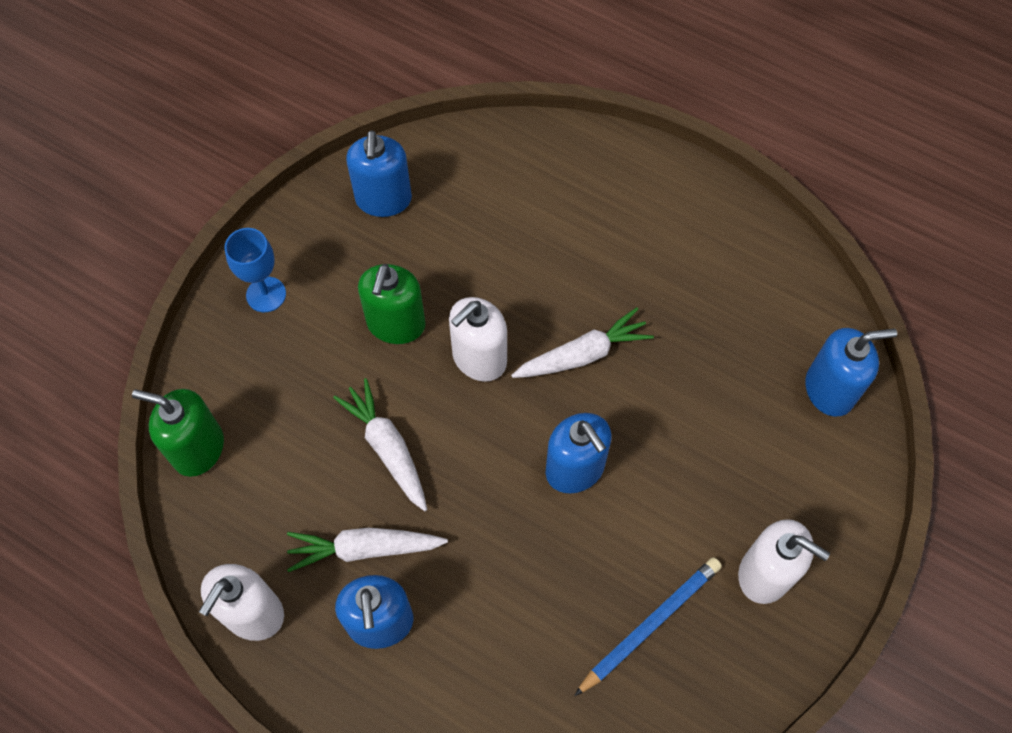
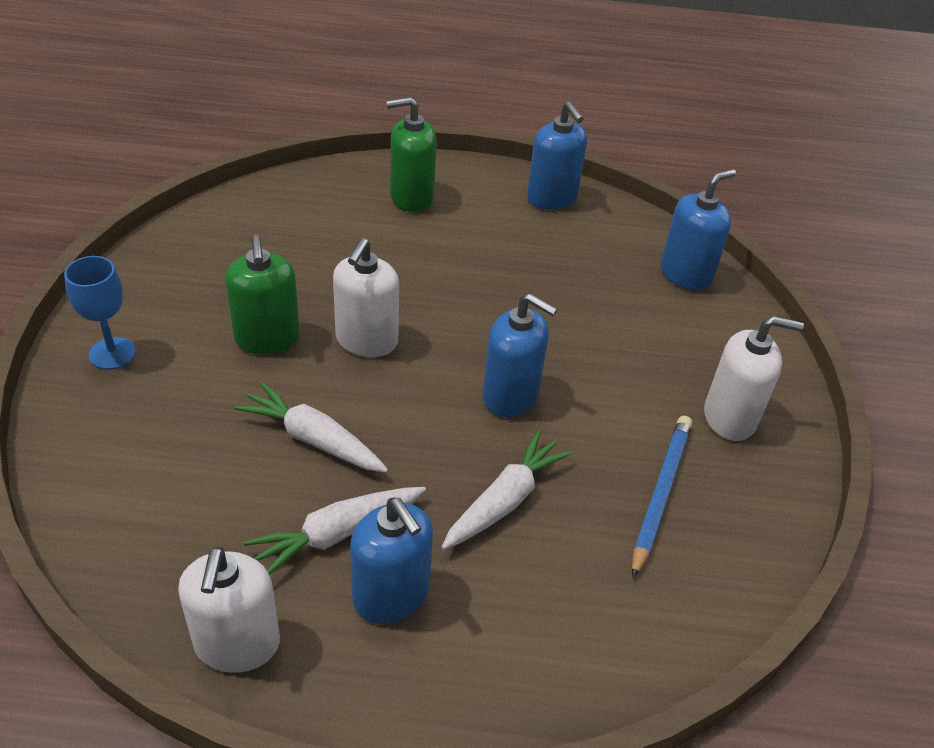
camera: 30 degrees left, 20 degrees down
(198, 448) = (93, 509): green soap dispenser -> green soap dispenser (411, 197)
(383, 199) = (203, 250): blue soap dispenser -> blue soap dispenser (552, 198)
(583, 354) = (463, 310): white carrot -> white carrot (505, 500)

